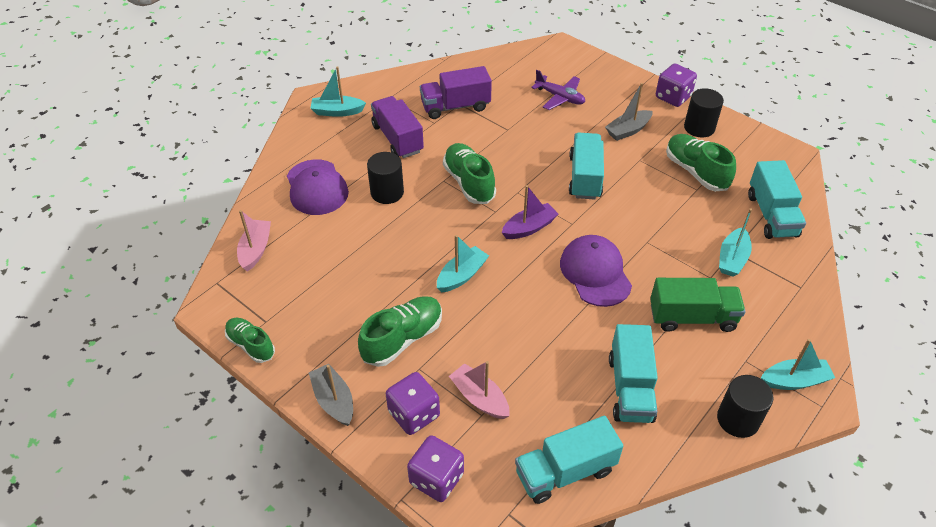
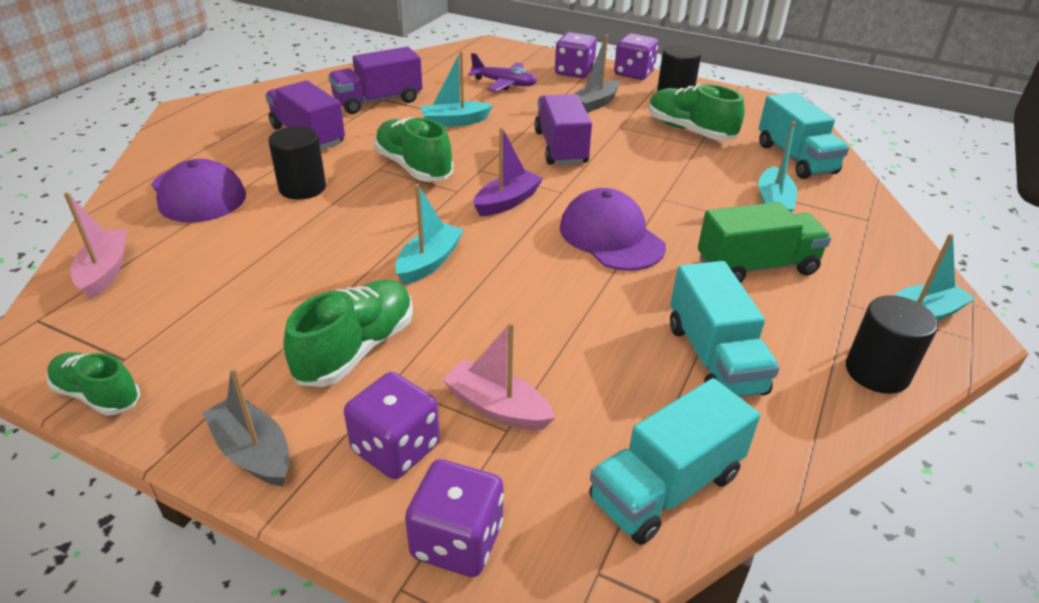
camera: 15 degrees left, 10 degrees down
(337, 111) = (220, 118): turquoise boat -> turquoise boat (454, 122)
(585, 177) = (561, 148): turquoise truck -> purple truck
(622, 89) = (574, 72): none -> purple dice

